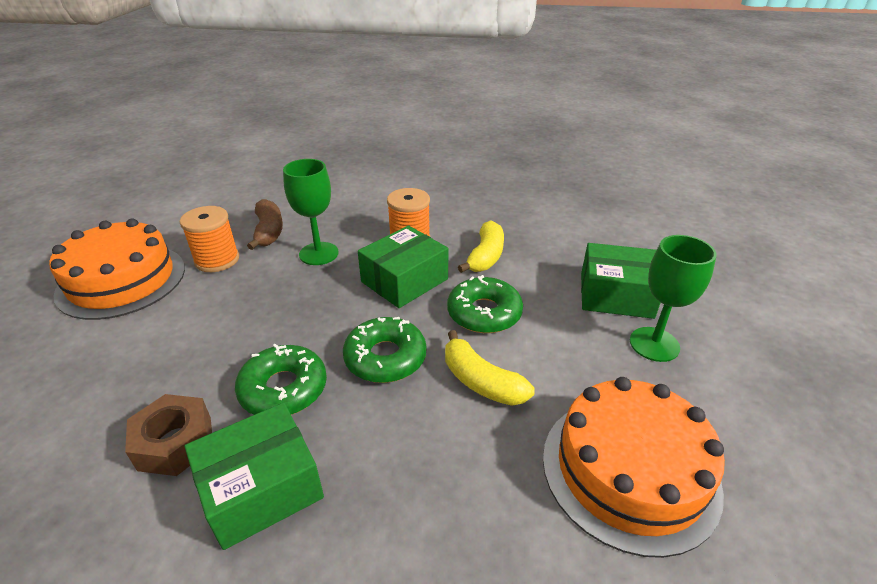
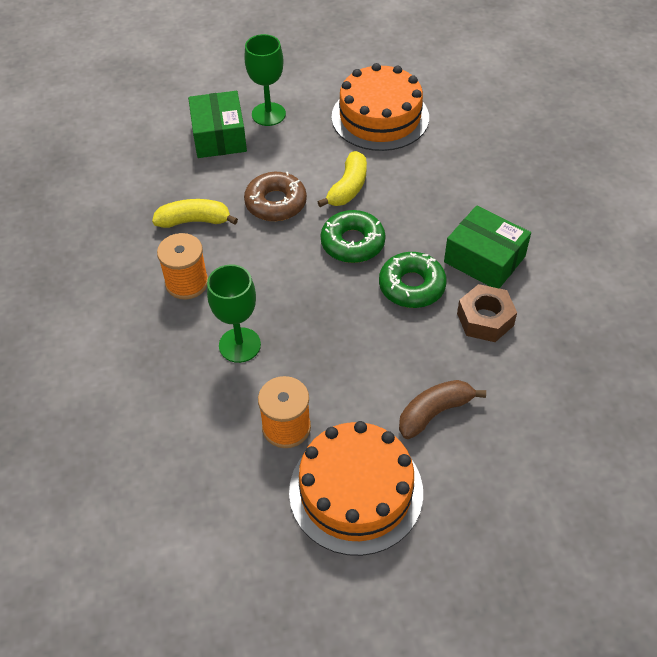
camera: 110 degrees left, 15 degrees up
(269, 231) = (216, 411): brown banana -> brown banana (434, 413)
(404, 280) = (255, 264): green box -> none
(484, 313) = (276, 203): green donut -> brown donut

